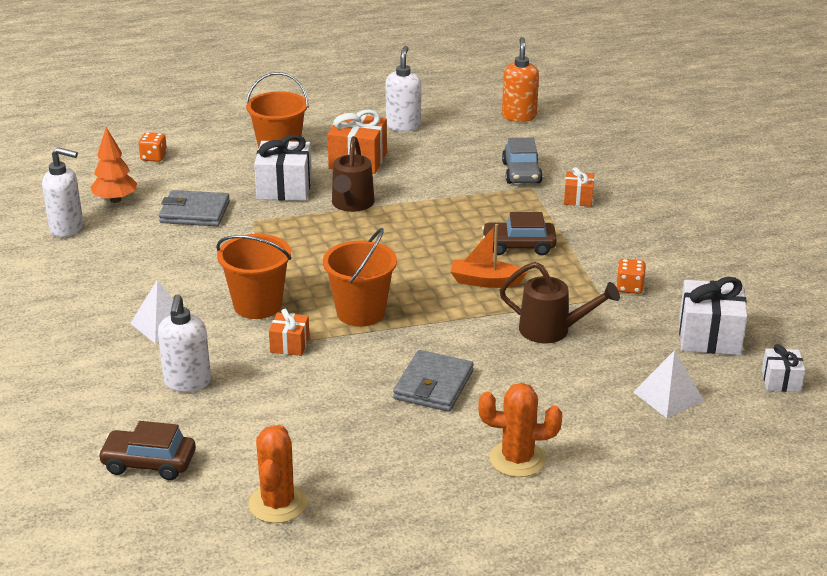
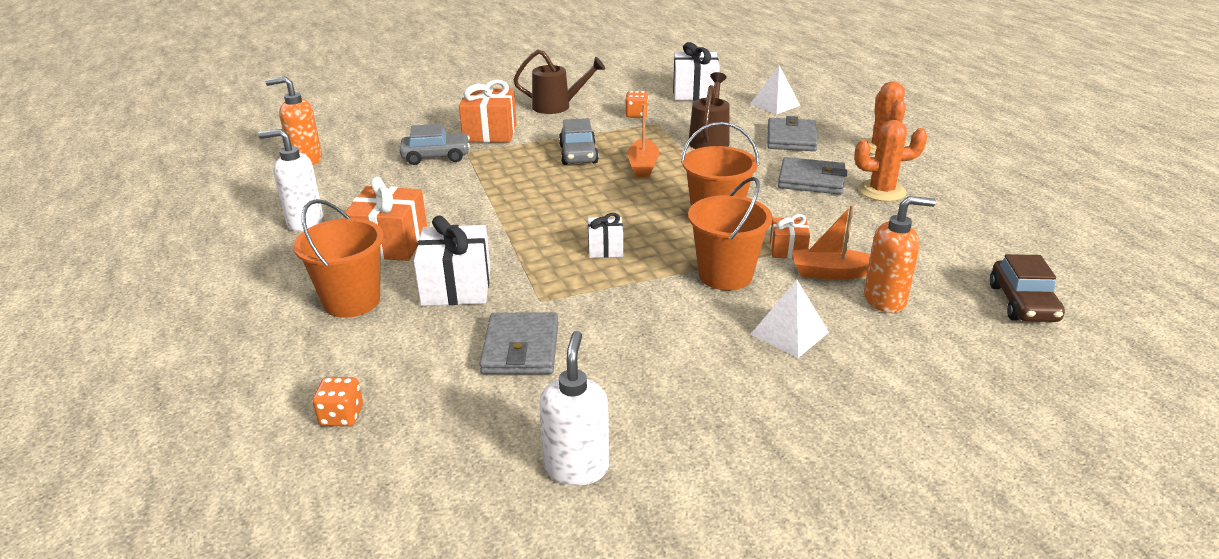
camera: 95 degrees left, 0 degrees up
(115, 200) = (483, 432): orange tree -> none
(187, 383) = (885, 300): white soap dispenser -> orange soap dispenser
(241, 361) = (830, 273): none -> orange boat
(278, 504) = (1014, 232): orange cactus -> orange cactus (882, 191)
(351, 204) = (499, 239): brown watering can -> brown watering can (557, 106)
(518, 246) = (578, 154): brown car -> grey car
(551, 391) = (791, 138): none -> grey wallet
(578, 198) = (490, 133): orange gift -> orange gift, size x1.79
(781, 381) = (738, 76): white gift -> white gift (605, 248)

